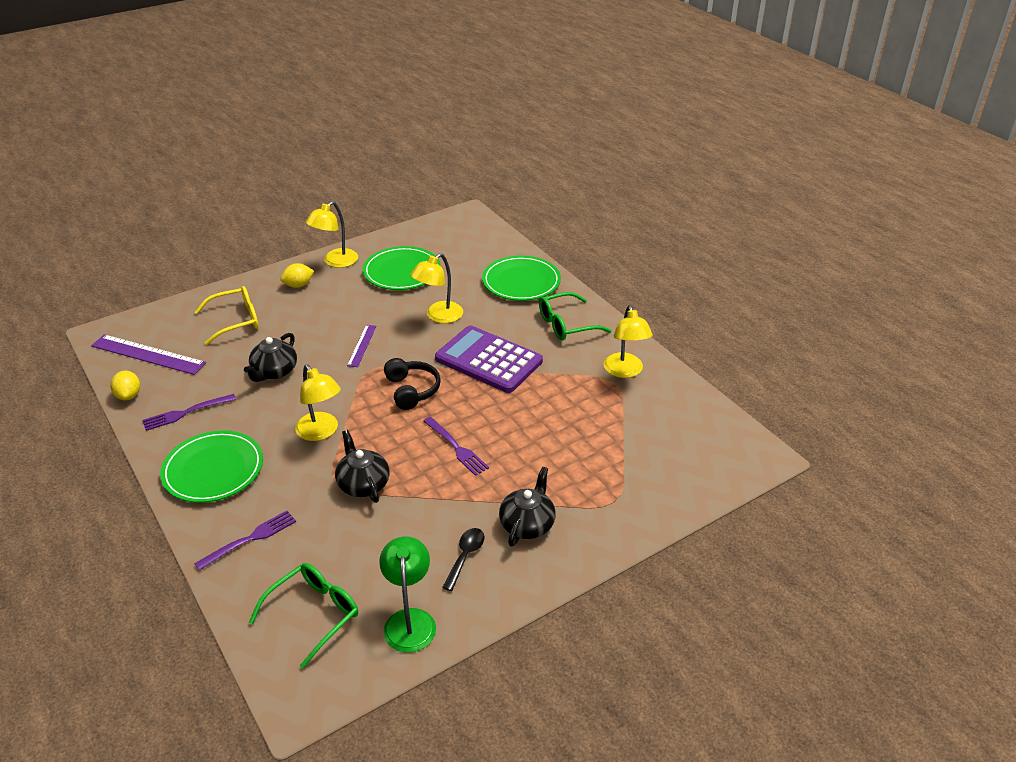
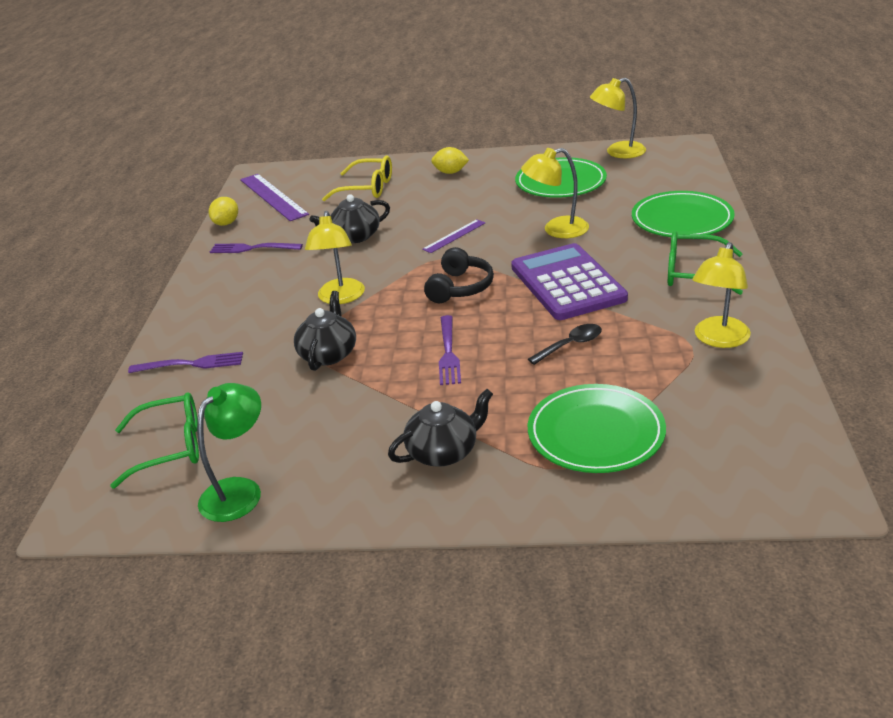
camera: 40 degrees right, 5 degrees down
(213, 470) = (224, 299): green plate -> green plate (596, 433)
(335, 262) = (505, 160): yellow lamp -> yellow lamp (618, 152)
(465, 556) = (350, 456): black spoon -> black spoon (570, 345)

